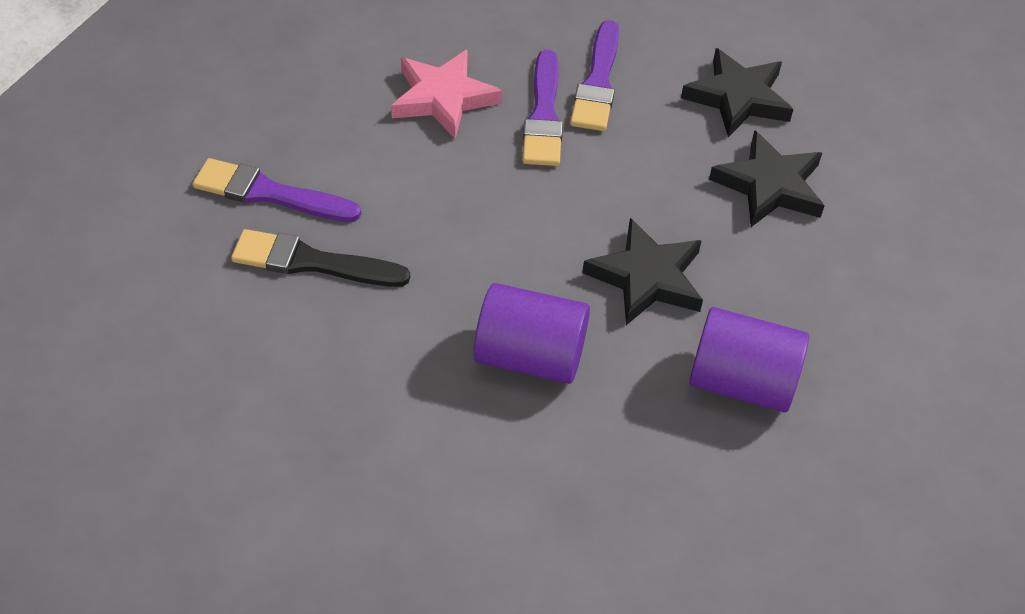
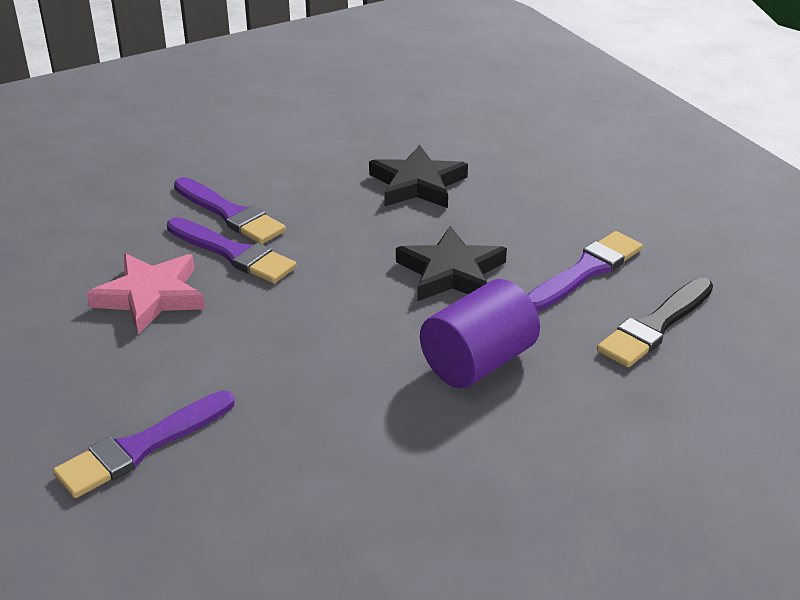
camera: 55 degrees left, 15 degrees down
(312, 262) = (256, 451): black brush -> black brush (655, 326)
(738, 98) = (320, 162): black star -> none
(741, 382) = (586, 271): purple cylinder -> purple brush

